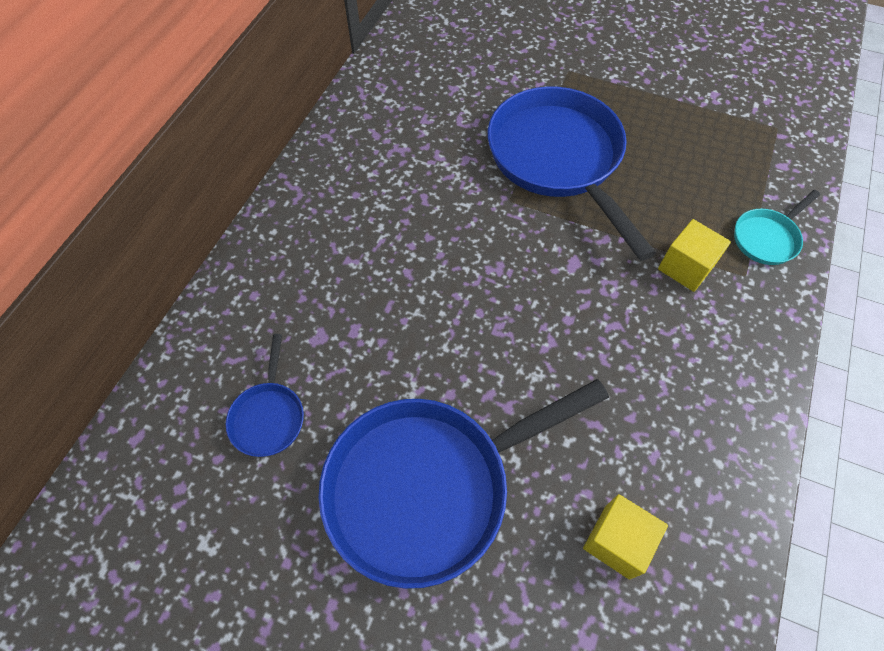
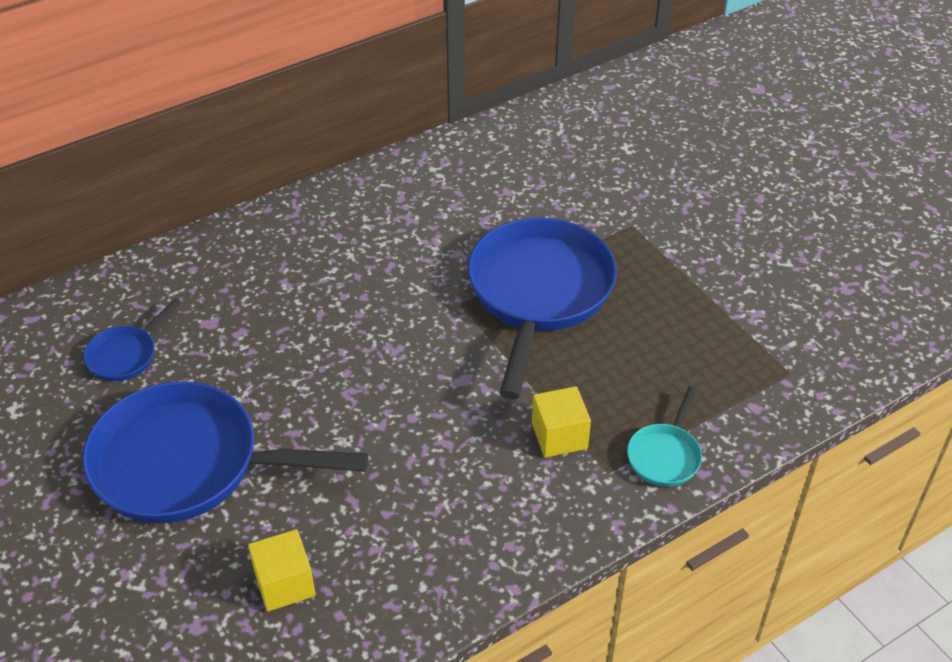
camera: 35 degrees right, 15 degrees down
(767, 238) = (665, 455): turquoise pan -> turquoise pan turned 60 degrees counterclockwise

